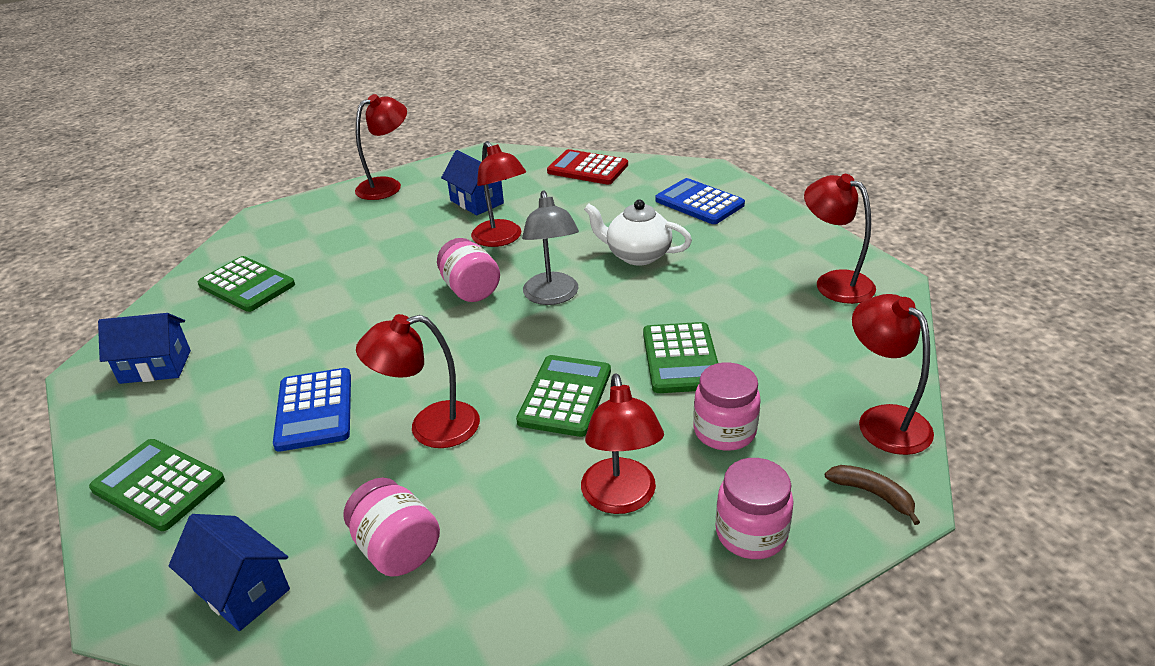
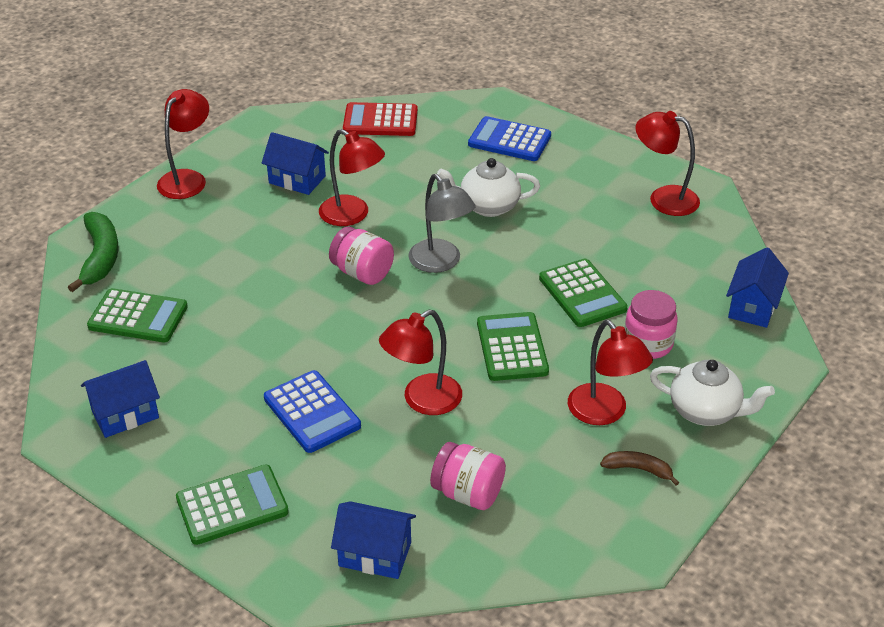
camera: 25 degrees left, 5 degrees up
(158, 485) = (232, 505): green calculator -> green calculator turned 150 degrees clockwise
(264, 232) = (100, 257): none -> green banana
(751, 533) = (705, 411): pink jar -> white teapot
(872, 494) = (769, 362): brown banana -> brown banana (638, 469)
(883, 420) = (752, 307): red lamp -> blue house

